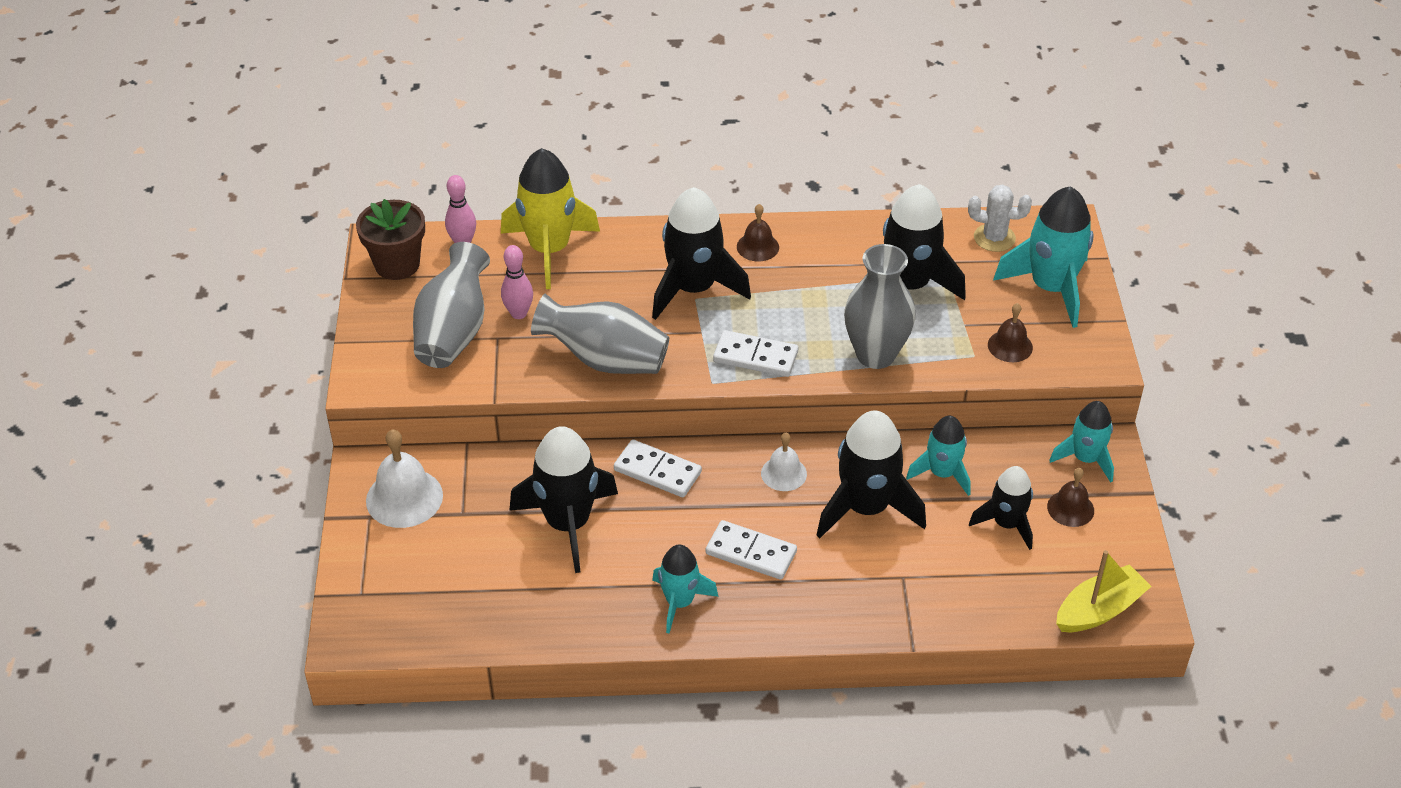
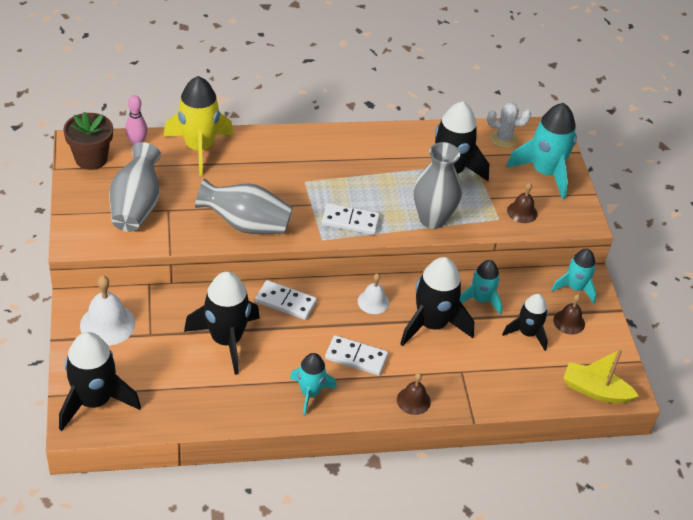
camera: 10 degrees left, 0 degrees up
(519, 313) = (181, 193): pink bowling pin -> none
(694, 289) = (303, 174): black rocket -> black rocket (95, 401)
(757, 247) = (344, 145): brown bell -> brown bell (413, 400)
(1099, 610) = (595, 391): yellow boat -> yellow boat turned 120 degrees counterclockwise

